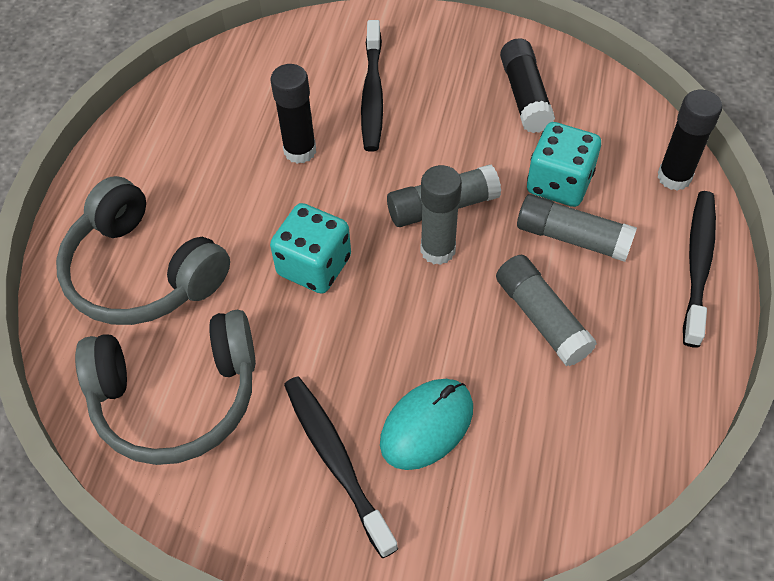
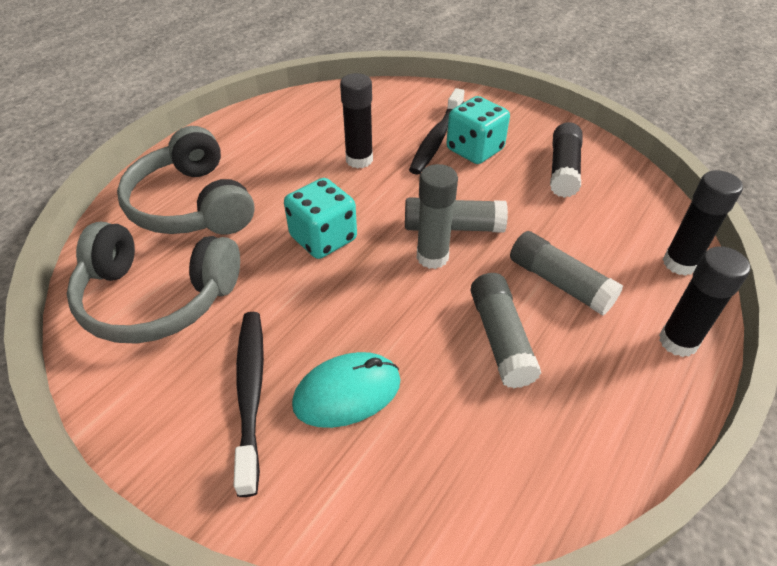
camera: 20 degrees right, 10 degrees down
(559, 183) = (565, 238): turquoise dice -> turquoise dice (474, 150)
(698, 264) = (678, 341): black toothbrush -> black glue stick

